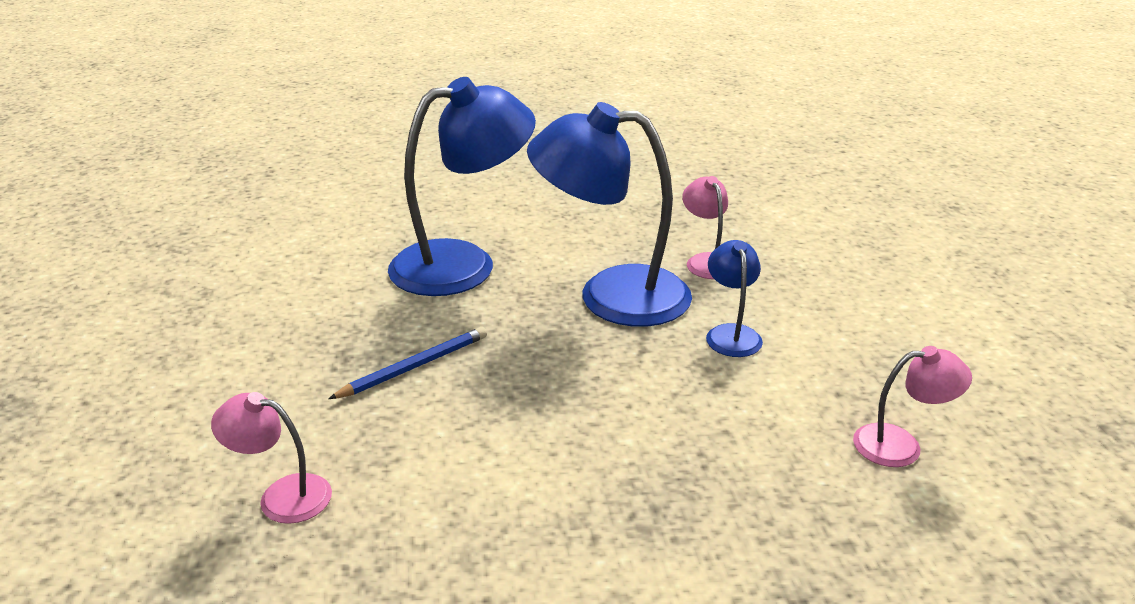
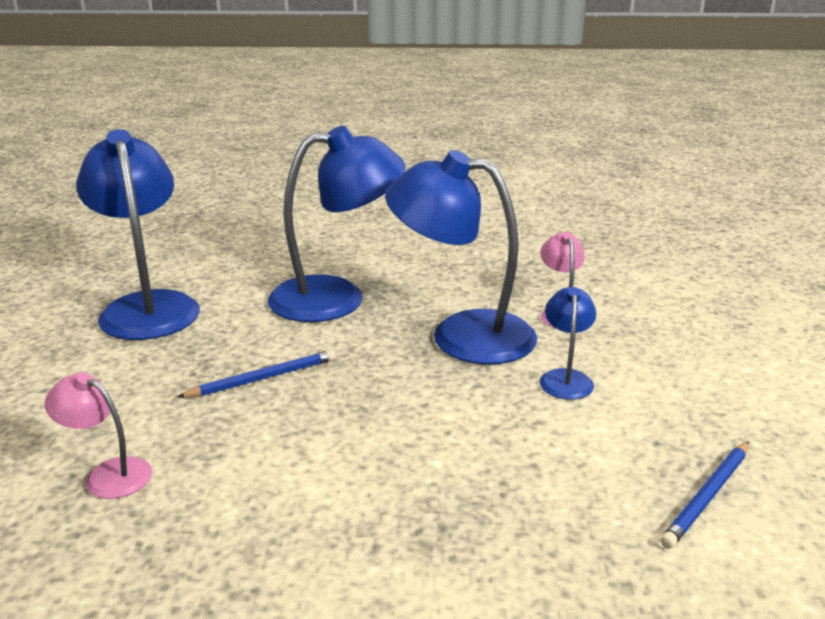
camera: 10 degrees right, 5 degrees down
(252, 294) = (147, 306): none -> blue lamp
(901, 445) = (708, 496): pink lamp -> blue pencil

